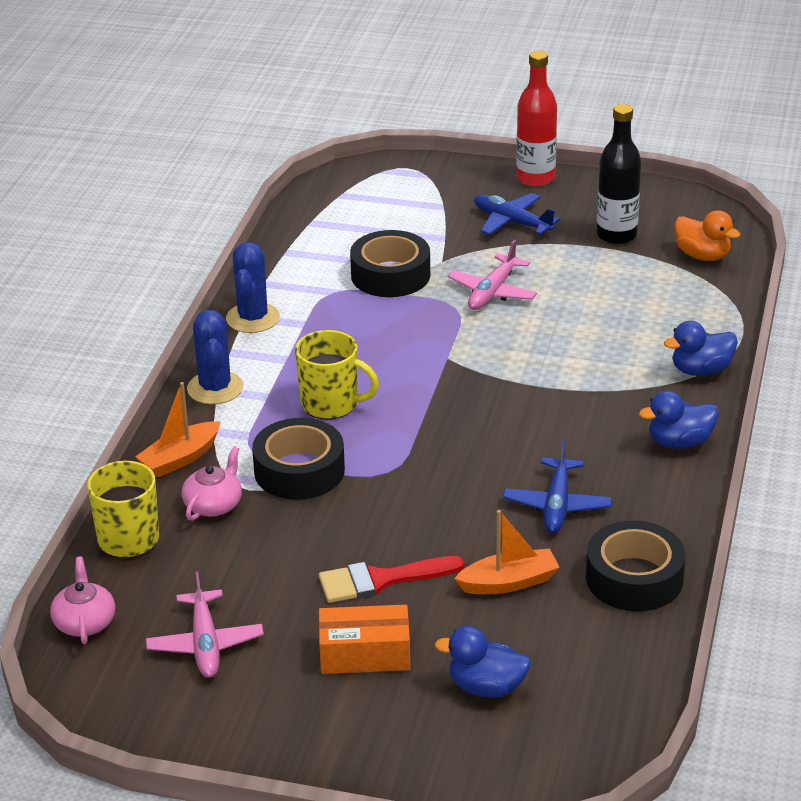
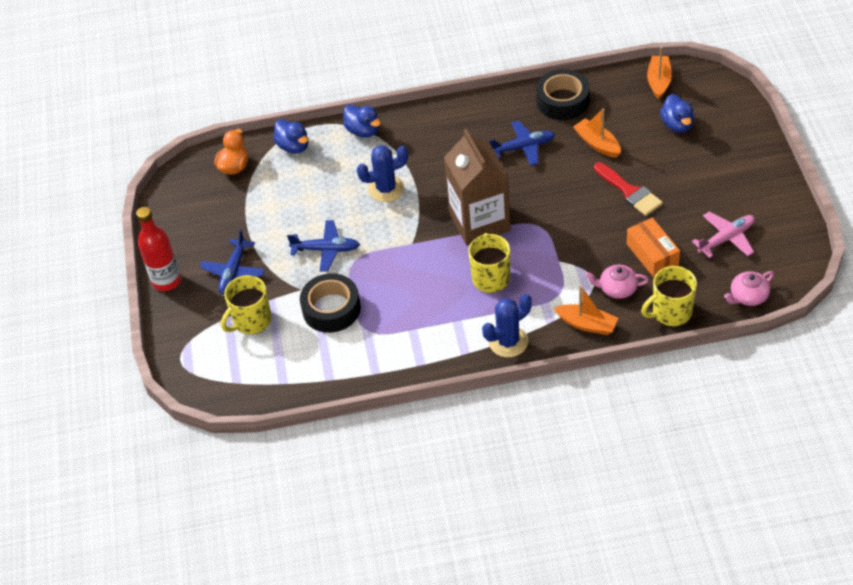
camera: 110 degrees left, 15 degrees up
(253, 318) = (421, 359): blue cactus -> blue cactus (386, 189)
(299, 470) = (562, 264): black tape -> none
(365, 654) = (687, 175): orange box -> orange box (652, 254)
(422, 219) = (251, 321): none -> yellow mug
(438, 422) = (479, 222): none -> brown carton
(492, 292) = (326, 250): pink plane -> blue plane
(608, 706) = (659, 81): none -> orange boat
(616, 235) = (227, 214): black bottle -> none
(679, 442) = (438, 119): blue duck -> blue duck (293, 146)

